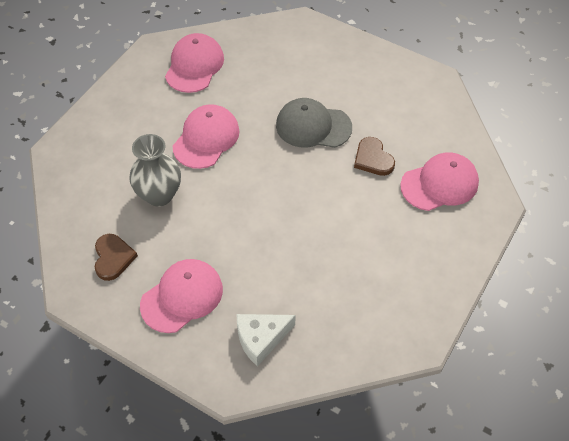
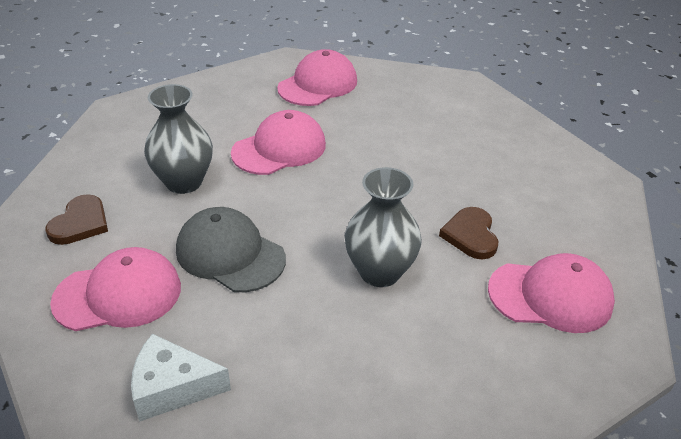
camera: 25 degrees right, 15 degrees down
(313, 126) = (414, 177): grey cap -> grey cap (230, 254)
(333, 210) = (380, 272): none -> grey vase

